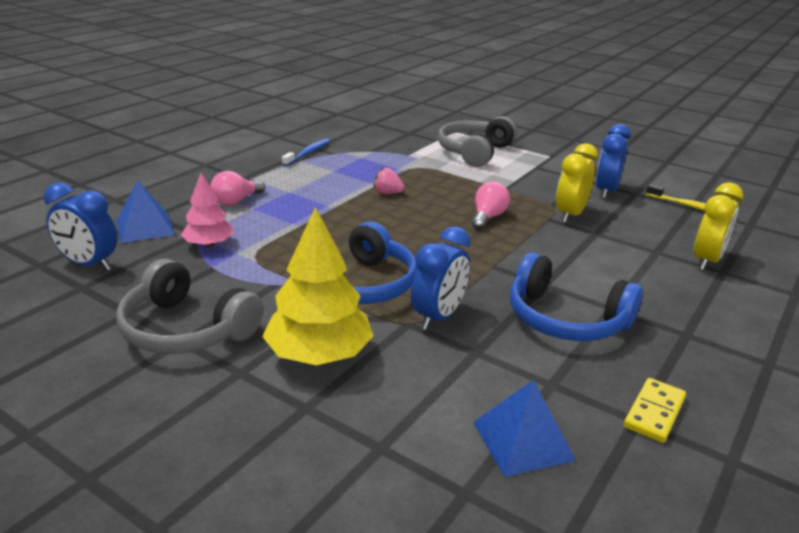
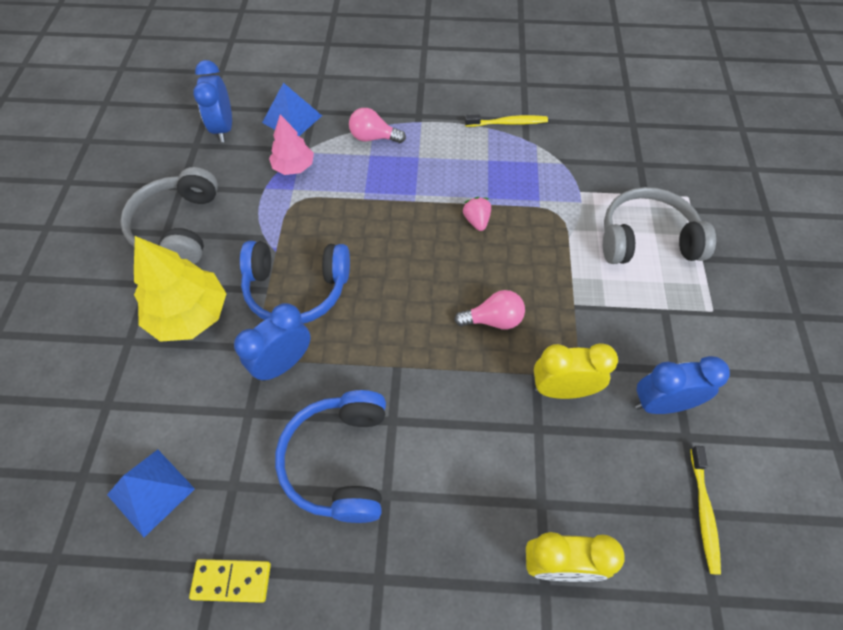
camera: 60 degrees right, 30 degrees up
(308, 153) = (508, 123): blue toothbrush -> yellow toothbrush
(438, 317) = (283, 363): blue clock -> blue clock turned 135 degrees clockwise

